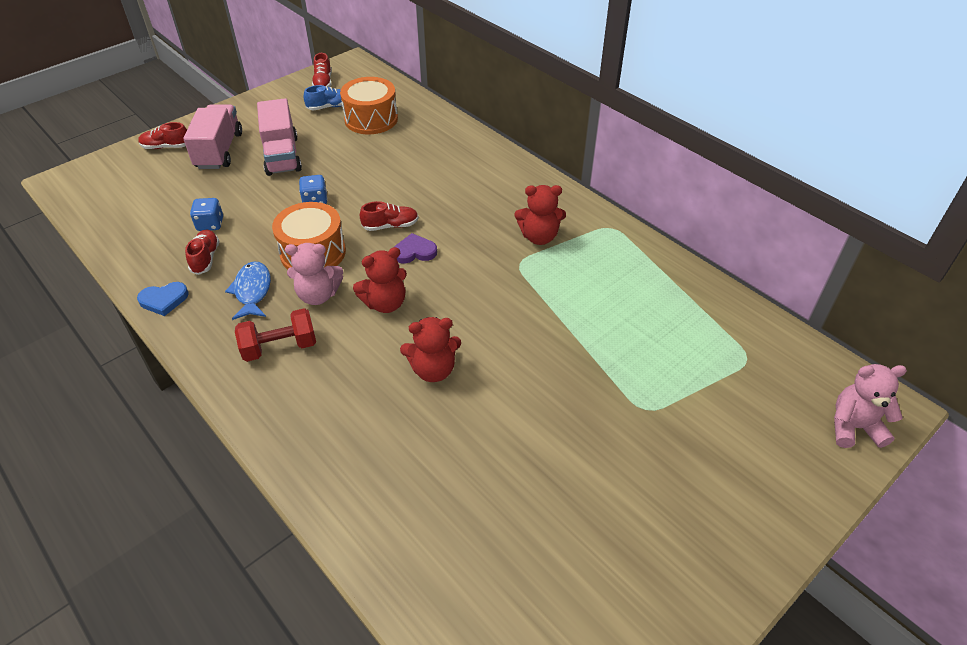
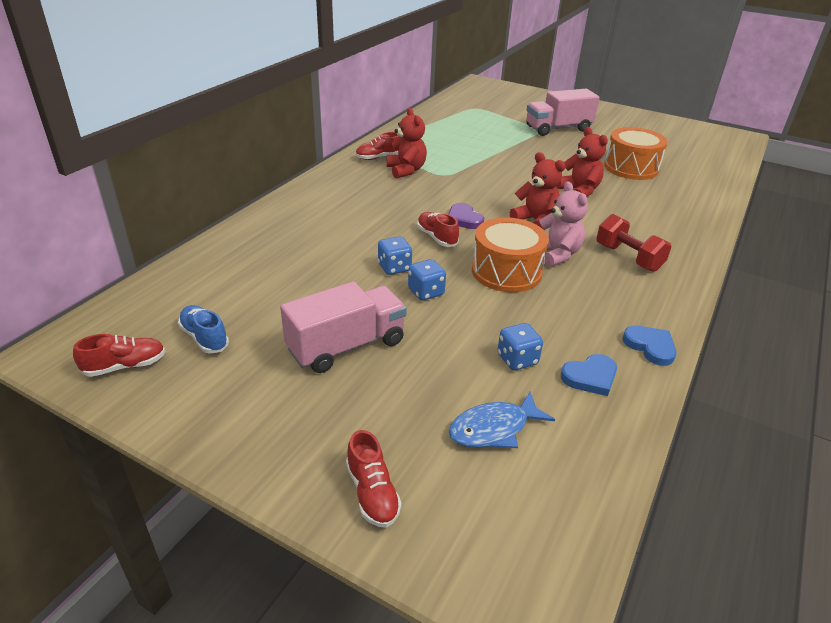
camera: 110 degrees left, 10 degrees down
(165, 253) = (590, 377): none -> blue heart
(205, 258) = (571, 341): red shoe -> red shoe (378, 157)
(219, 151) = (358, 416): pink truck -> pink truck (558, 128)
(252, 291) = (585, 292): blue fish -> blue fish (494, 429)
(358, 192) = (394, 268): none -> blue dice
(371, 119) = (234, 293): orange drum -> orange drum (631, 168)
(853, 427) = (501, 88): pink teddy bear -> none

